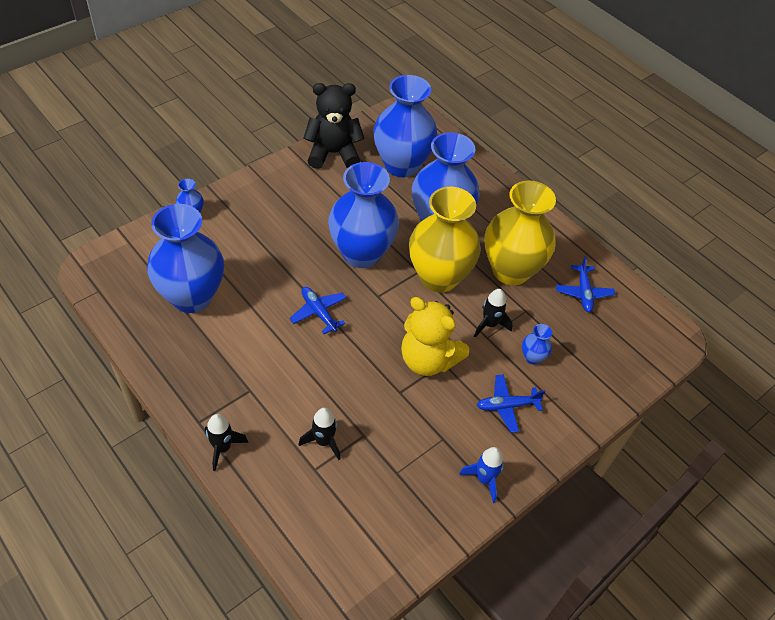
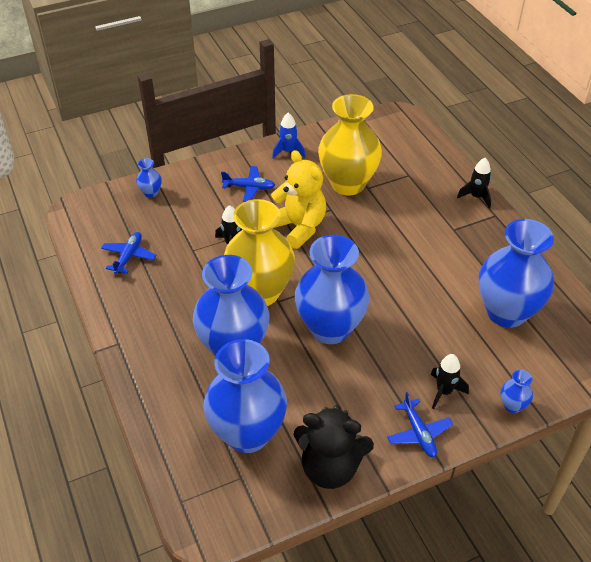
camera: 160 degrees left, 5 degrees down
(318, 312) = (386, 279): blue plane -> blue plane (419, 433)
(323, 441) = (399, 189): black rocket -> black rocket (444, 391)
(511, 270) = (185, 287): yellow vase -> yellow vase (348, 184)
(532, 357) = (209, 215): blue vase -> blue vase (151, 193)

